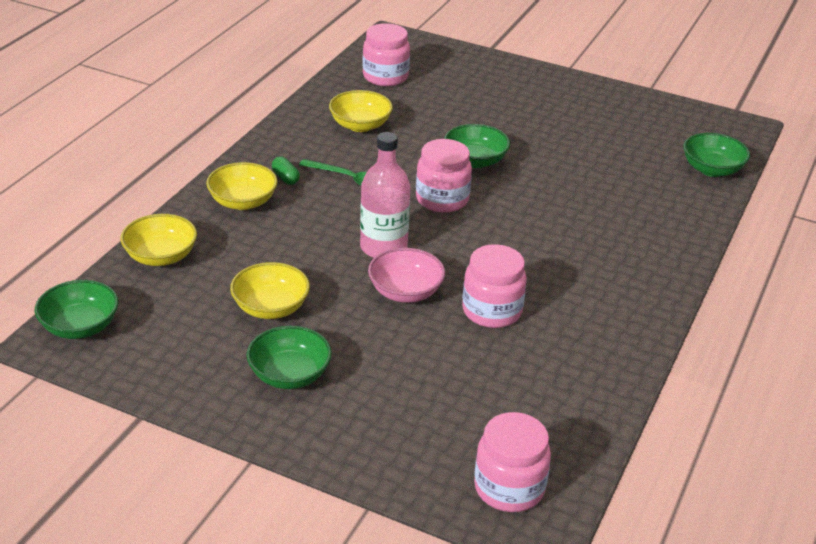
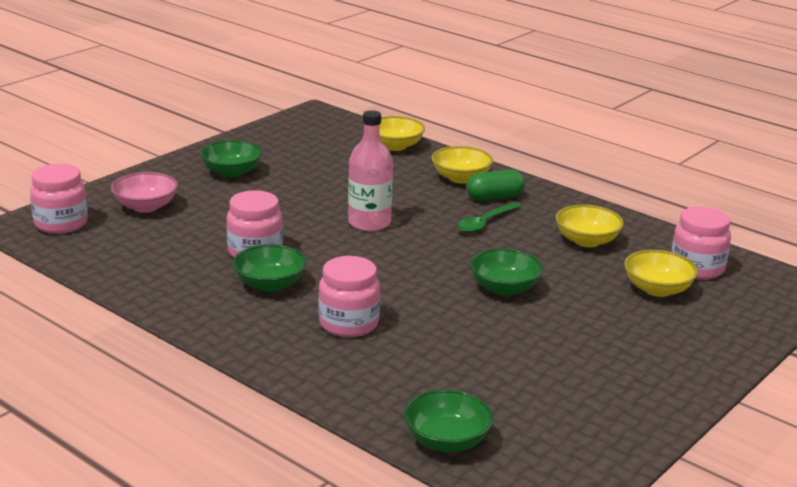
camera: 105 degrees right, 10 degrees down
(80, 327) = (325, 120): green bowl -> green bowl (270, 284)
(271, 308) = (311, 174): yellow bowl -> yellow bowl (657, 289)
(285, 178) = (494, 197): green capsule -> green capsule, size x1.66
(405, 292) = (302, 222): pink bowl -> pink bowl (146, 206)
(442, 199) = (436, 259): pink jar -> pink jar (348, 324)

